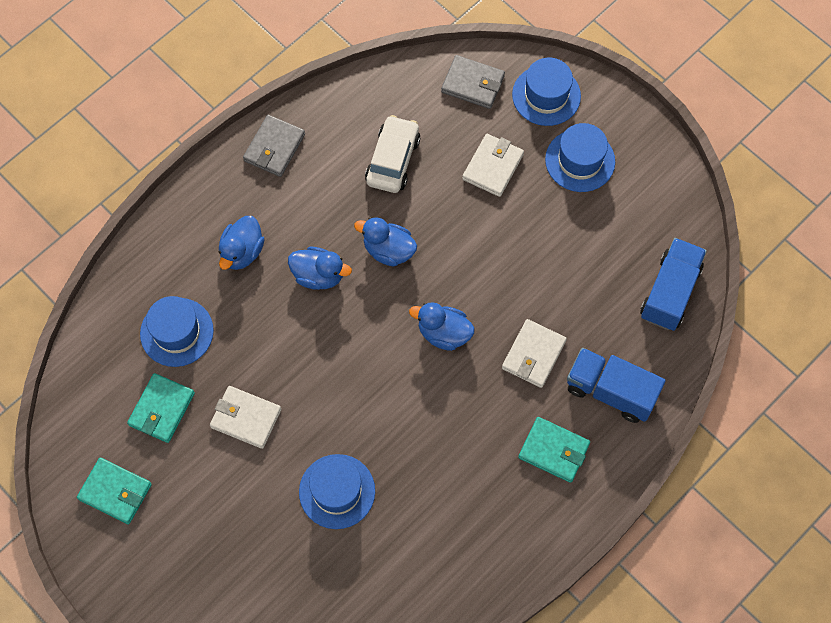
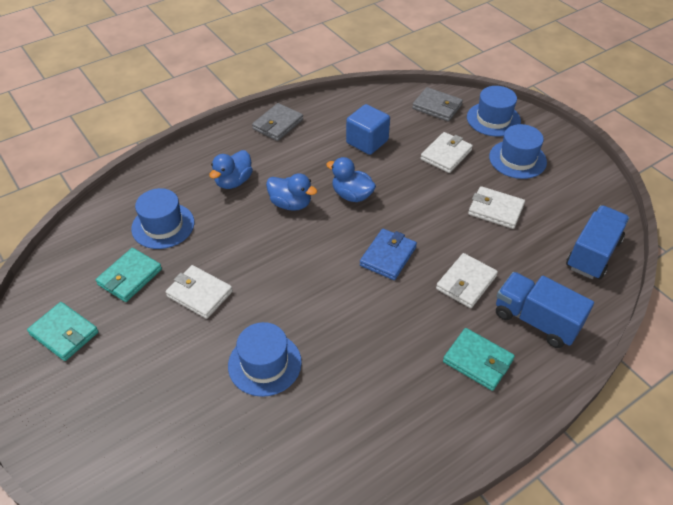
camera: 10 degrees right, 20 degrees down
(393, 160) = (367, 142): white car -> blue cube
(443, 333) = (388, 256): blue duck -> blue wallet
(558, 245) = (495, 210): none -> white wallet

